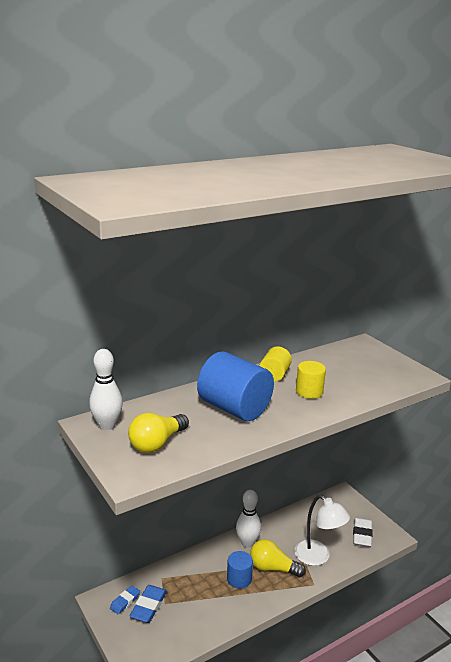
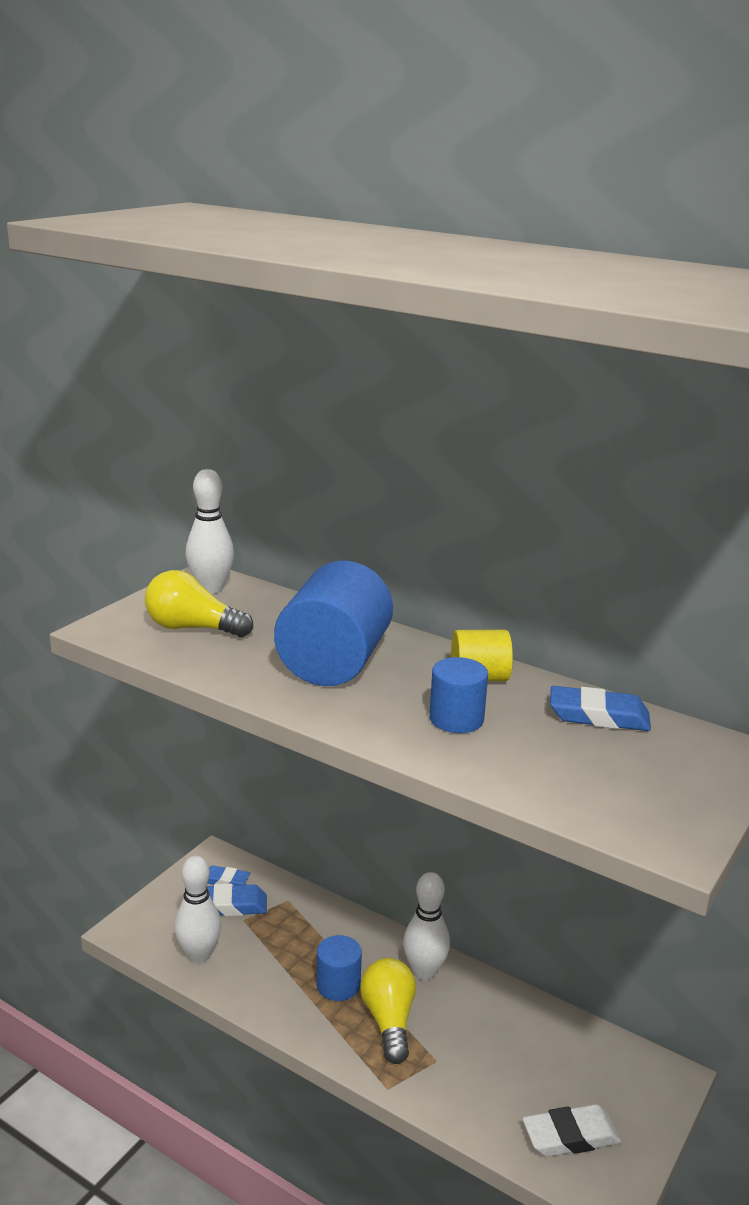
camera: 65 degrees right, 0 degrees up
(182, 633) = (199, 955): none -> white bowling pin
(309, 391) = (456, 719): yellow cylinder -> blue cylinder
(318, 557) = (458, 1078): white lamp -> none
(324, 359) = (598, 716): none -> blue eraser

